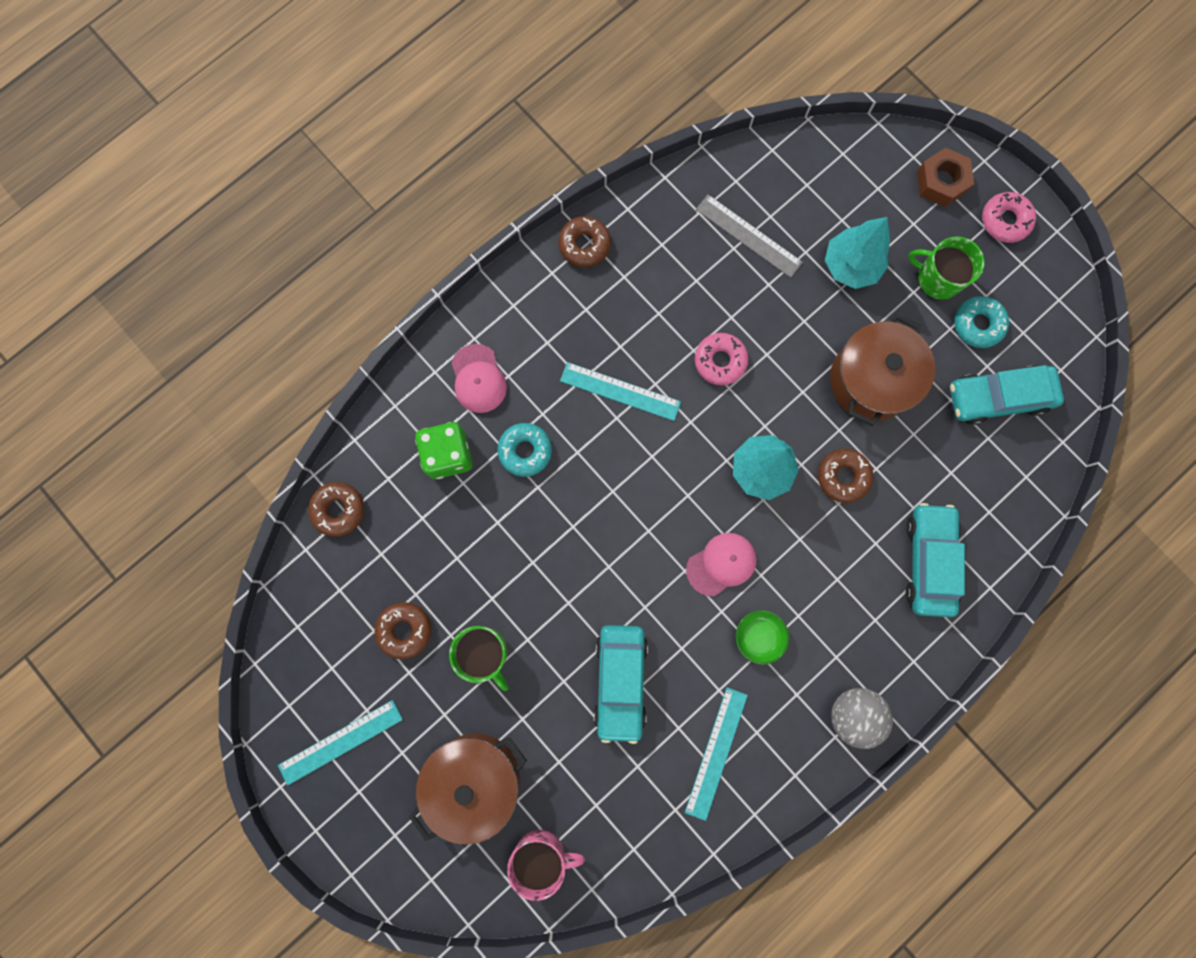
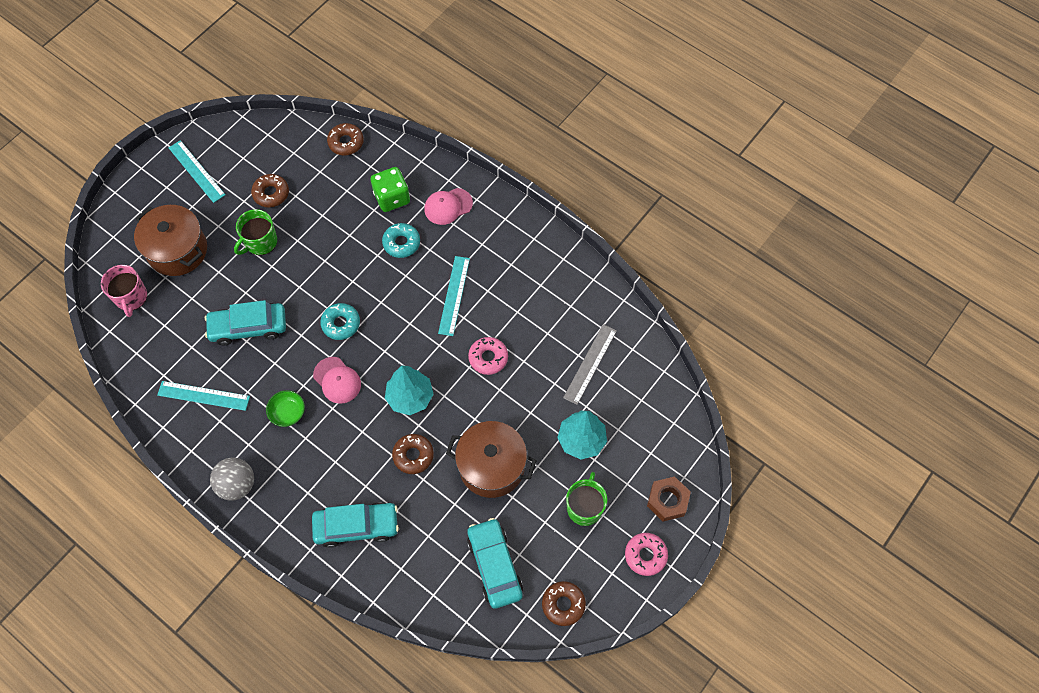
camera: 80 degrees right, 15 degrees down
(584, 245) = (559, 255): brown donut -> brown donut (563, 604)
(977, 324) = (552, 543): turquoise donut -> turquoise donut (341, 324)

